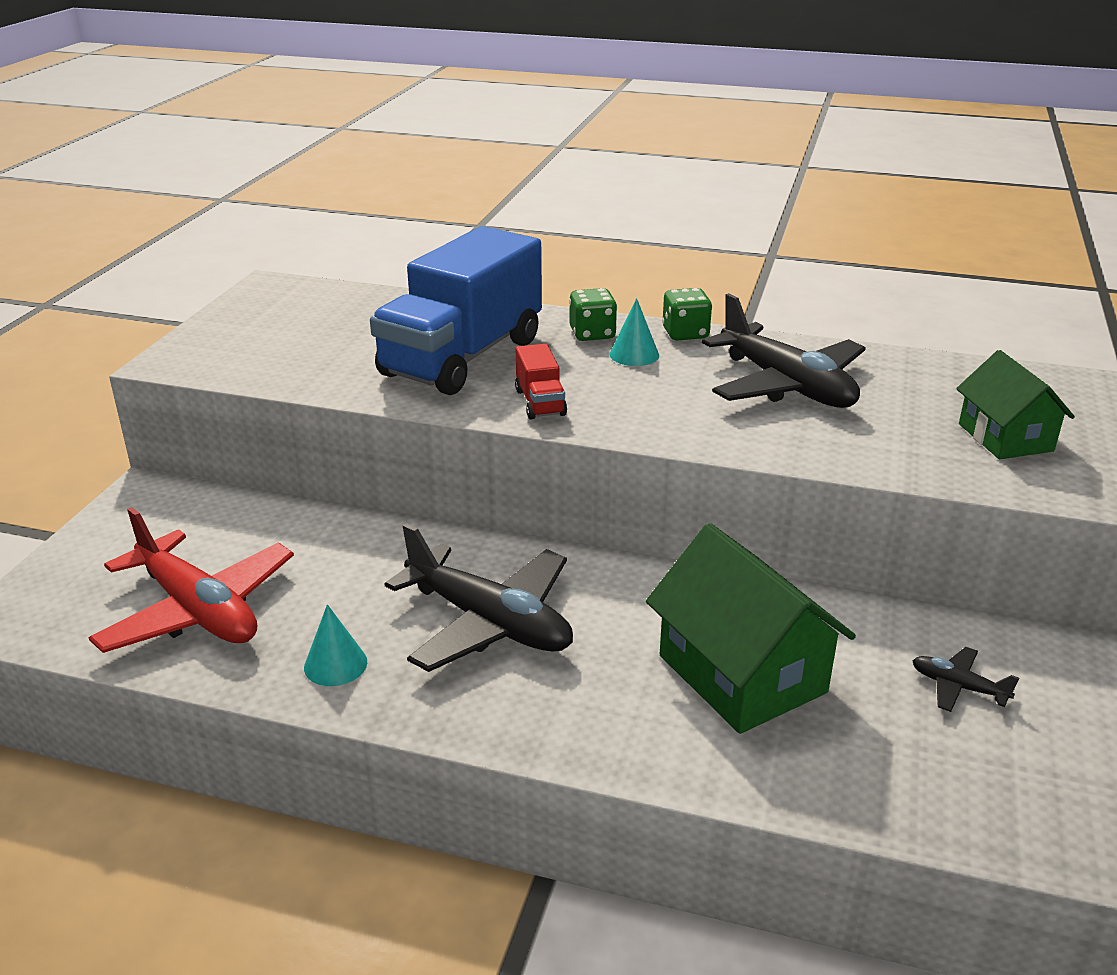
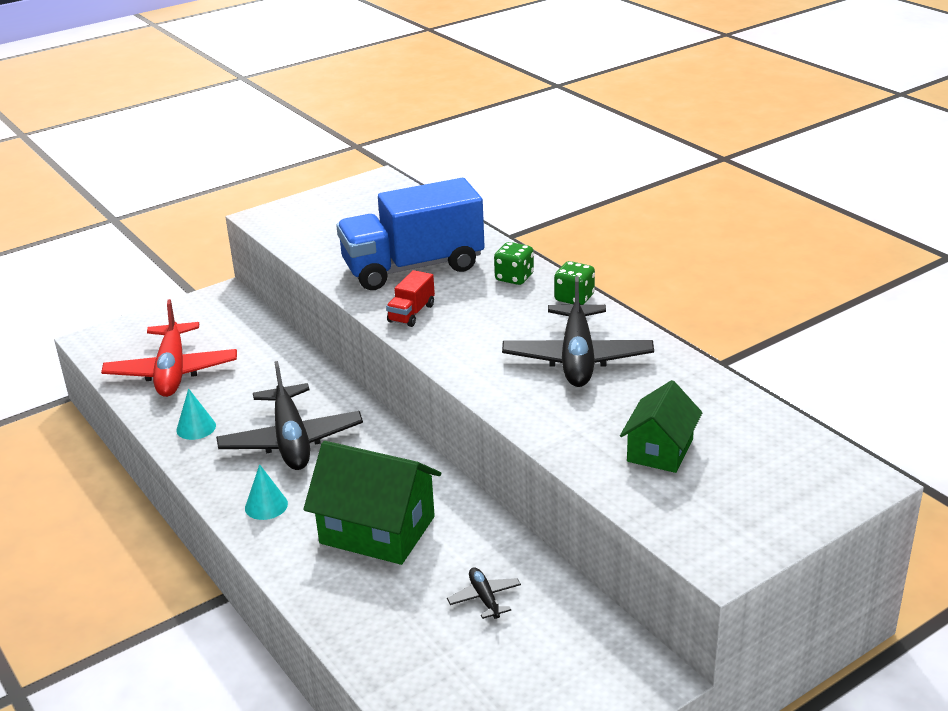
camera: 40 degrees right, 0 degrees up
(634, 354) = (516, 301): turquoise cone -> turquoise cone (266, 505)
(742, 674) = (377, 530): green house -> green house turned 75 degrees counterclockwise

